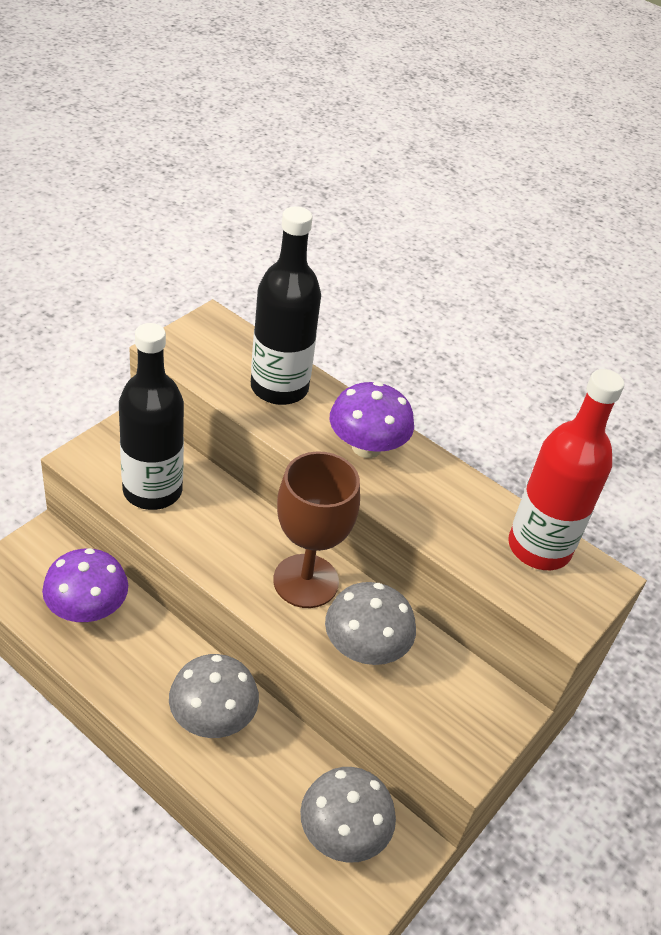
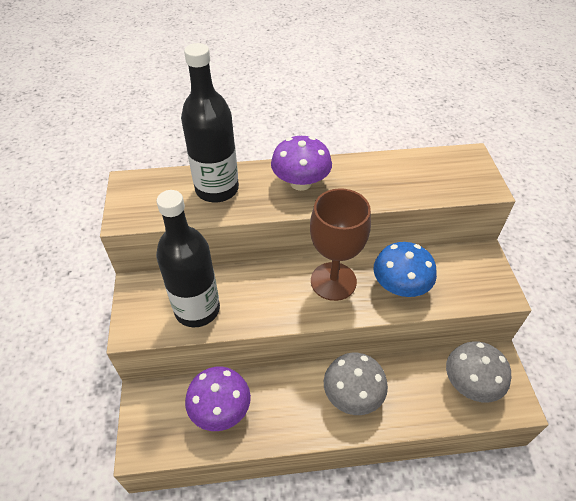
camera: 40 degrees left, 5 degrees up
(365, 648) = (400, 286): grey mushroom -> blue mushroom
(539, 548) = (432, 165): red bottle -> none

